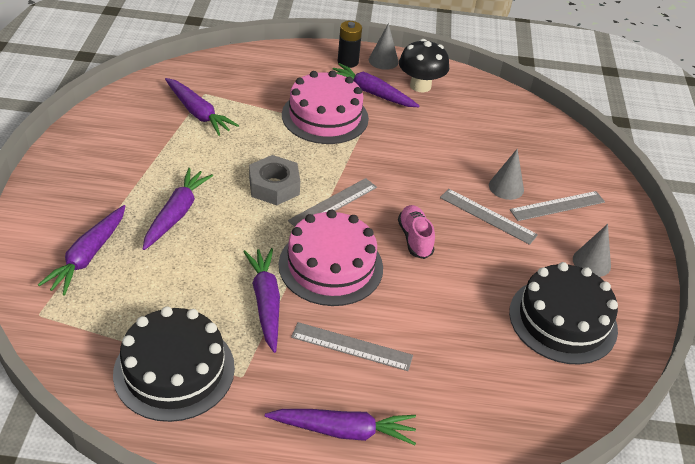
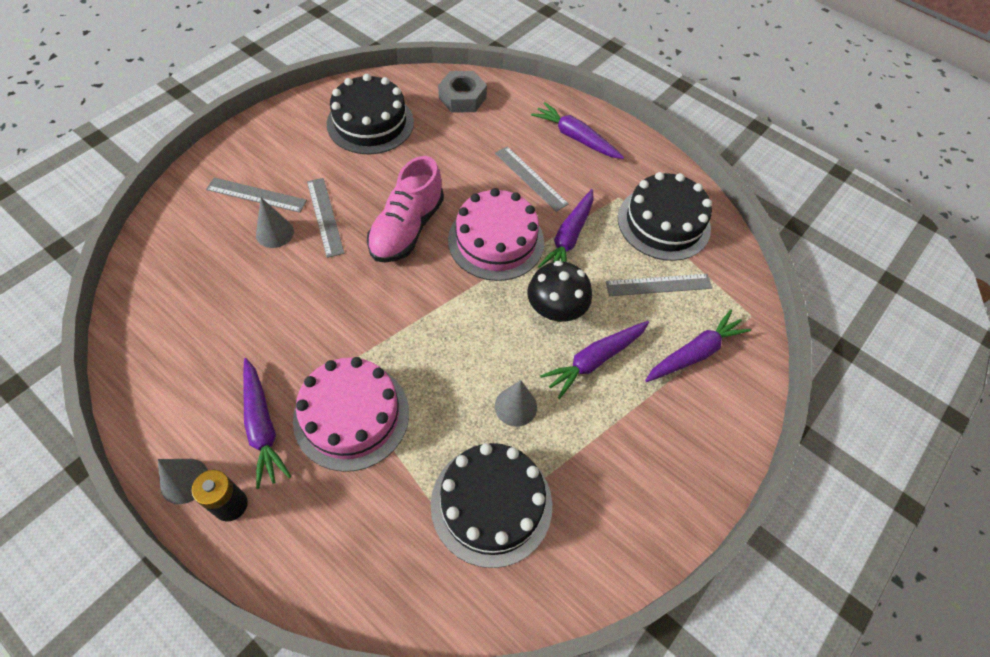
camera: 145 degrees left, 15 degrees up
(198, 113) = (491, 504): purple carrot -> black cake
(274, 186) = (482, 345): grey nut -> grey nut (462, 98)
(333, 203) = (443, 297): grey ruler -> grey ruler (658, 285)
(415, 239) = (407, 228): pink shoe -> pink shoe, size x1.69
(420, 86) = (194, 406): black mushroom -> black mushroom (555, 311)
(591, 262) = (296, 144): grey cone -> grey cone (515, 406)

